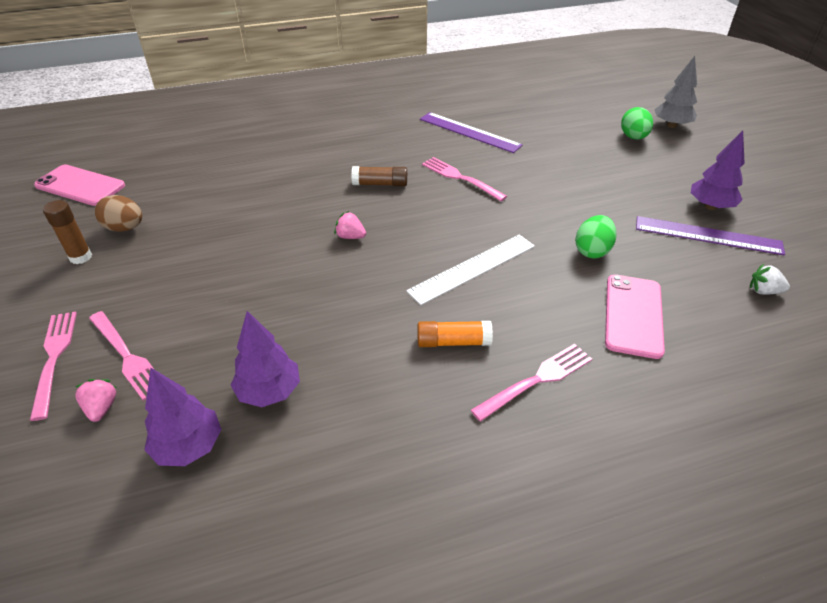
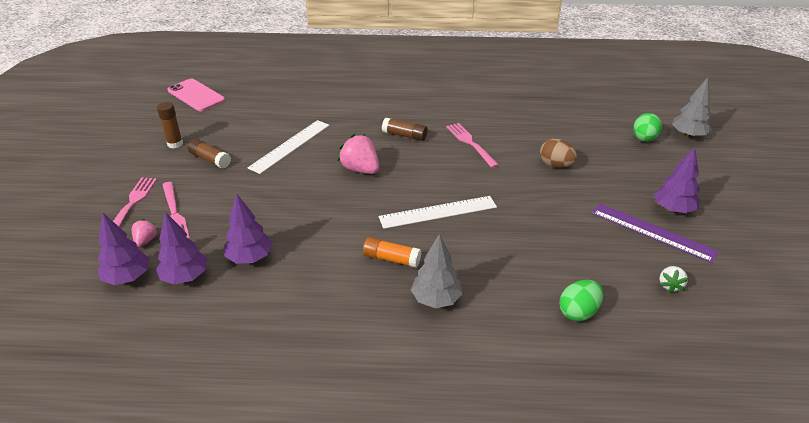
camera: 20 degrees right, 5 degrees down
(99, 474) = (127, 278): none -> purple tree
(125, 228) = (211, 130): brown egg -> brown egg (555, 165)
(143, 267) = (210, 159): none -> brown glue stick
(244, 226) = (290, 146): none -> white ruler
(350, 236) = (360, 169): pink strawberry -> pink strawberry, size x1.78
(469, 132) = (501, 108): purple ruler -> none
(536, 380) = (436, 300): pink fork -> grey tree
(592, 251) = (542, 221): green egg -> green egg (578, 312)
(633, 315) = (543, 275): pink phone -> none
(763, 291) = (670, 285): white strawberry -> white strawberry turned 105 degrees counterclockwise

